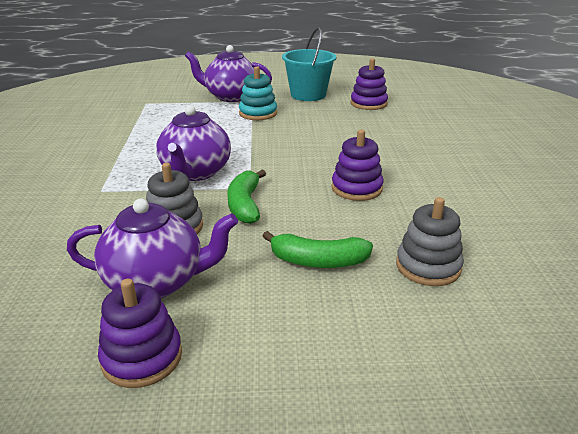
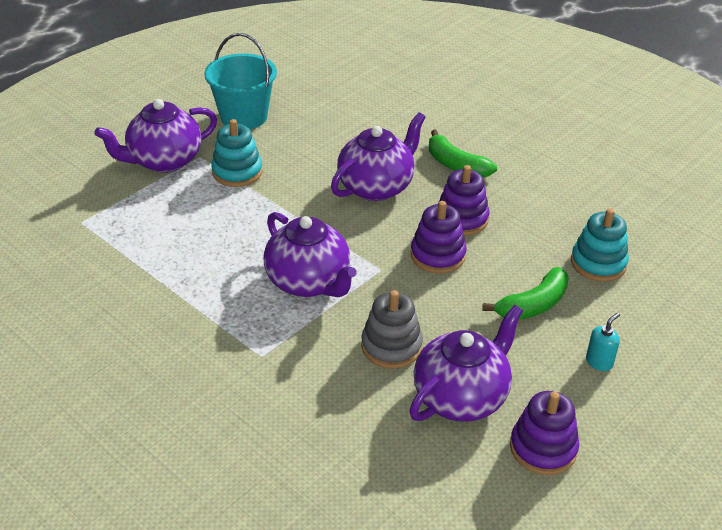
camera: 45 degrees left, 10 degrees up
(245, 205) = (408, 289): green banana -> green banana (456, 165)
(303, 332) = (599, 362): none -> turquoise soap dispenser
(327, 149) = (377, 186): none -> purple teapot
(368, 104) = (322, 101): purple stacking toy -> purple stacking toy (438, 255)
(428, 266) = (598, 263): grey stacking toy -> turquoise stacking toy

